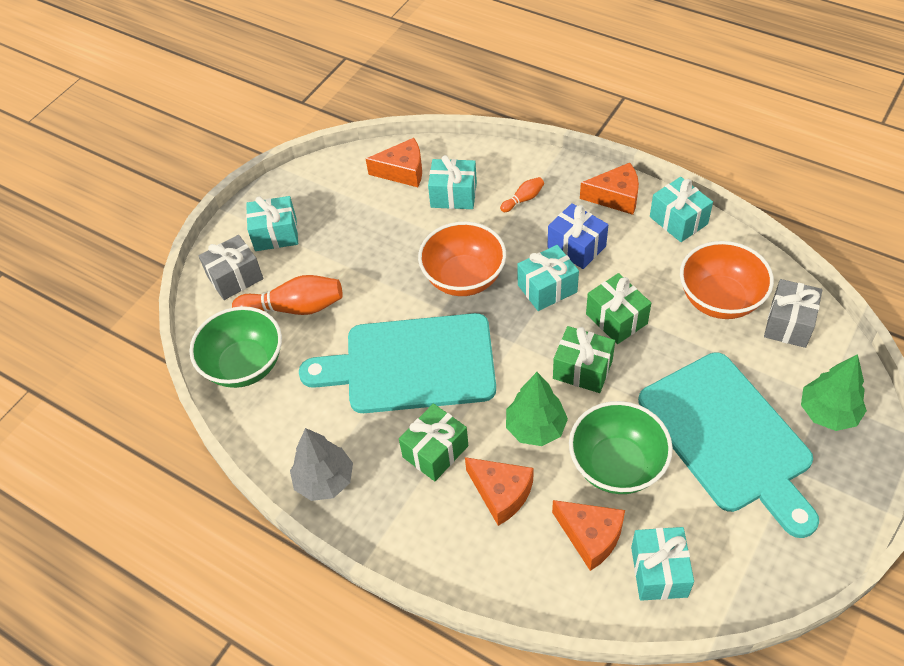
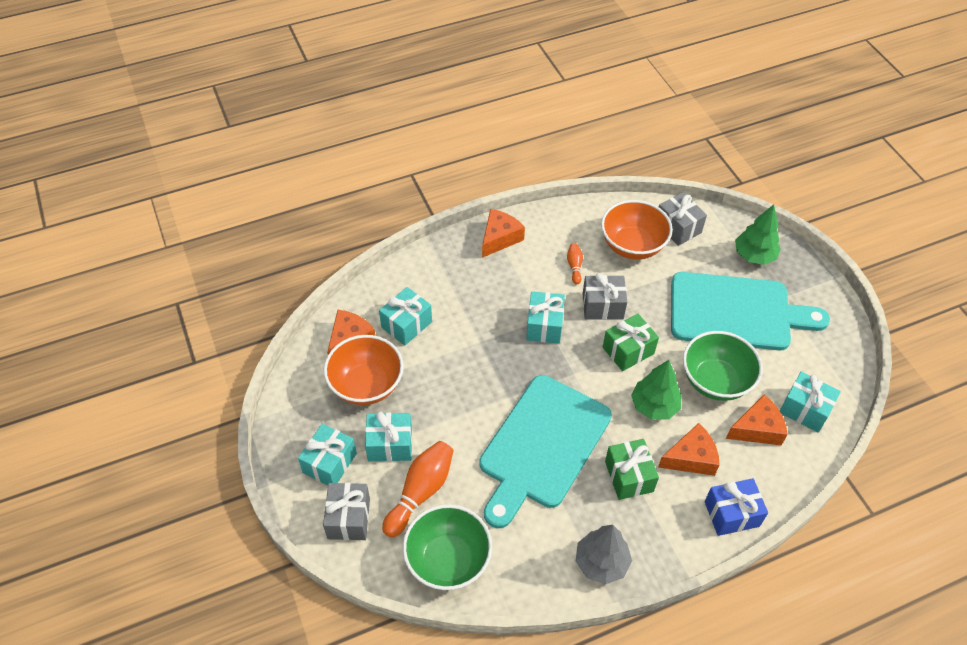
camera: 60 degrees left, 0 degrees up
(464, 278) = (491, 367): orange bowl -> orange bowl (366, 385)
(523, 199) = (452, 287): orange bowling pin -> orange bowling pin (574, 266)
(576, 247) = (523, 287): blue gift -> blue gift (731, 514)
(616, 319) = (602, 306): green gift -> grey gift
(678, 220) = (551, 221): turquoise gift -> turquoise gift (390, 444)

